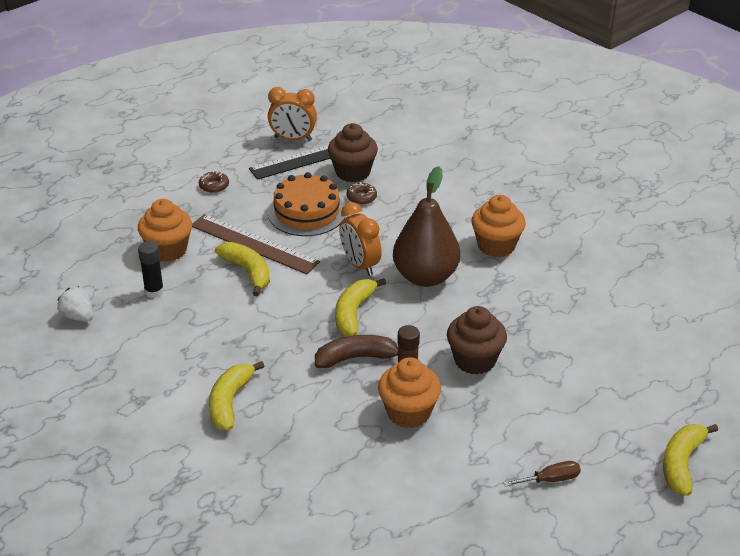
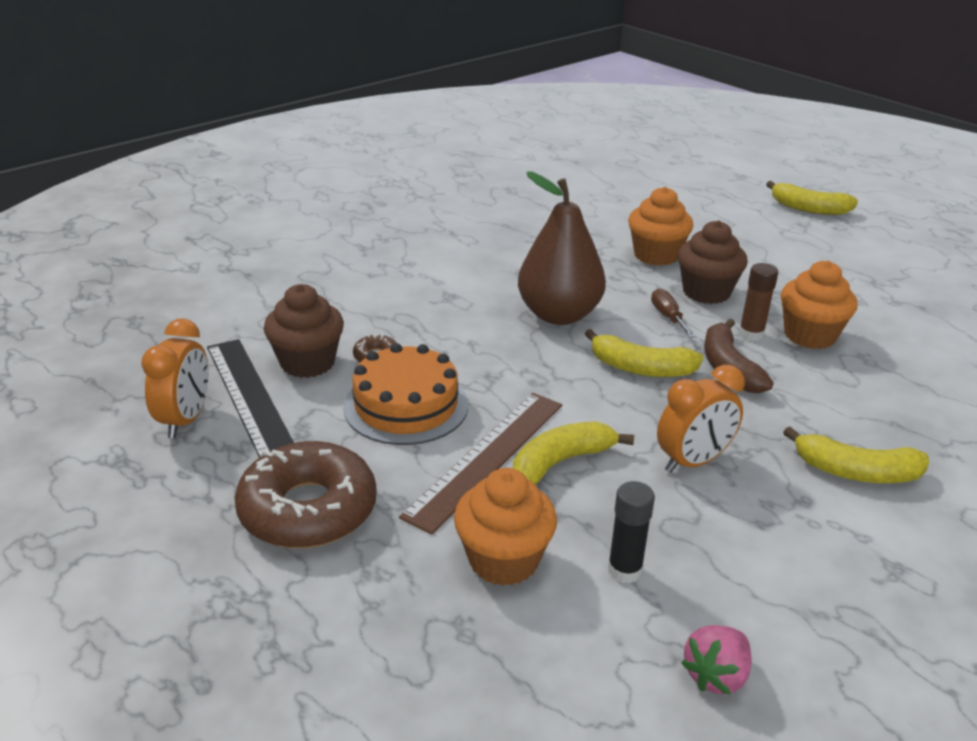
camera: 90 degrees left, 5 degrees down
(78, 316) = (716, 675): white strawberry -> pink strawberry
(214, 186) = (308, 509): brown donut -> brown donut, size x2.41
(360, 265) = (537, 361): orange clock -> orange clock (693, 461)
(496, 246) = (495, 267): orange cupcake -> orange cupcake (656, 255)
(550, 480) = (864, 265): brown screwdriver -> brown screwdriver (668, 317)

